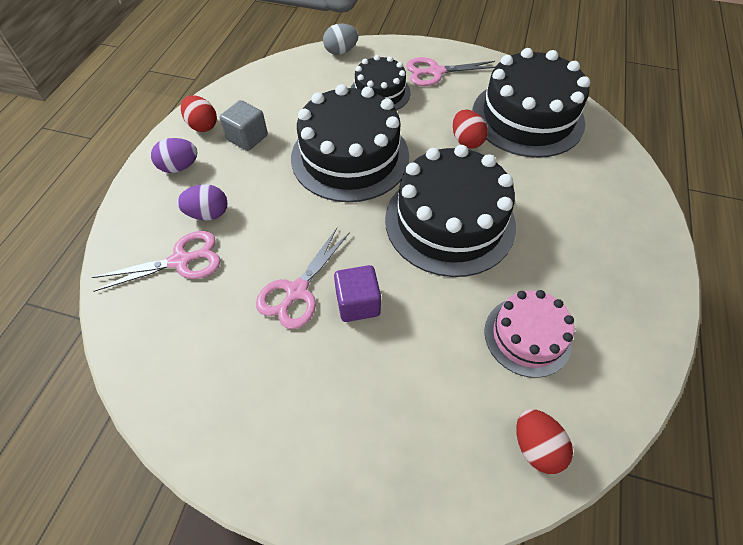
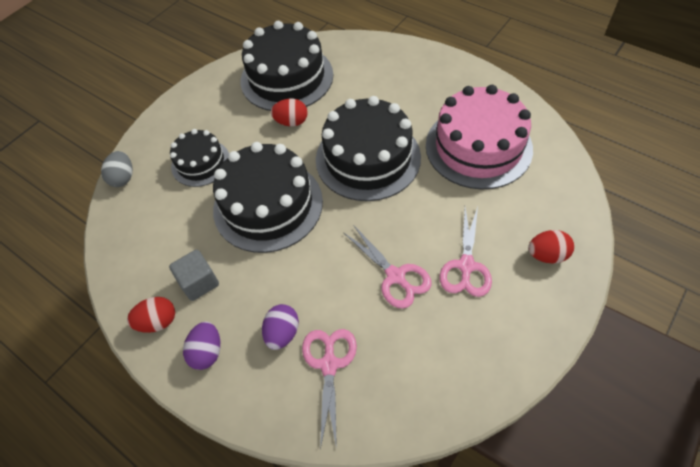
camera: 65 degrees left, 0 degrees up
(358, 303) = (421, 237): purple cube -> none
(435, 72) = (199, 116): pink scissors -> pink scissors (466, 266)
(527, 336) = (478, 147): pink cake -> pink cake, size x1.75
(536, 446) = (553, 169): red egg -> red egg (547, 255)

